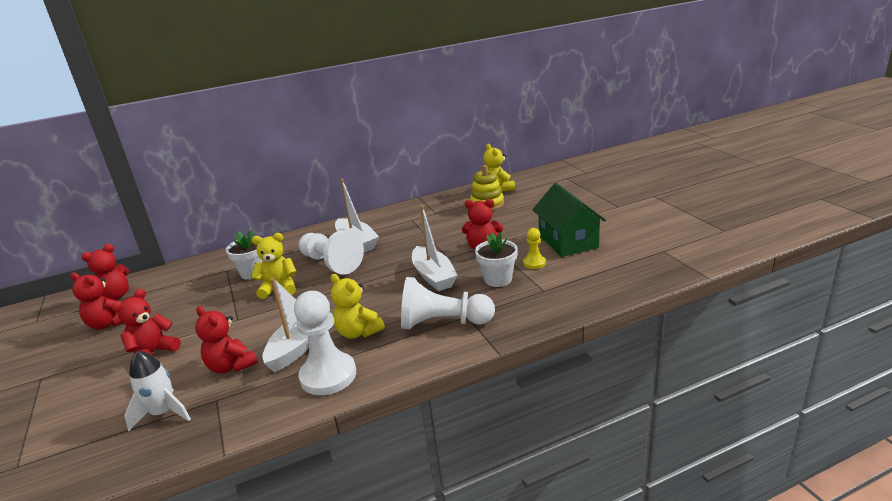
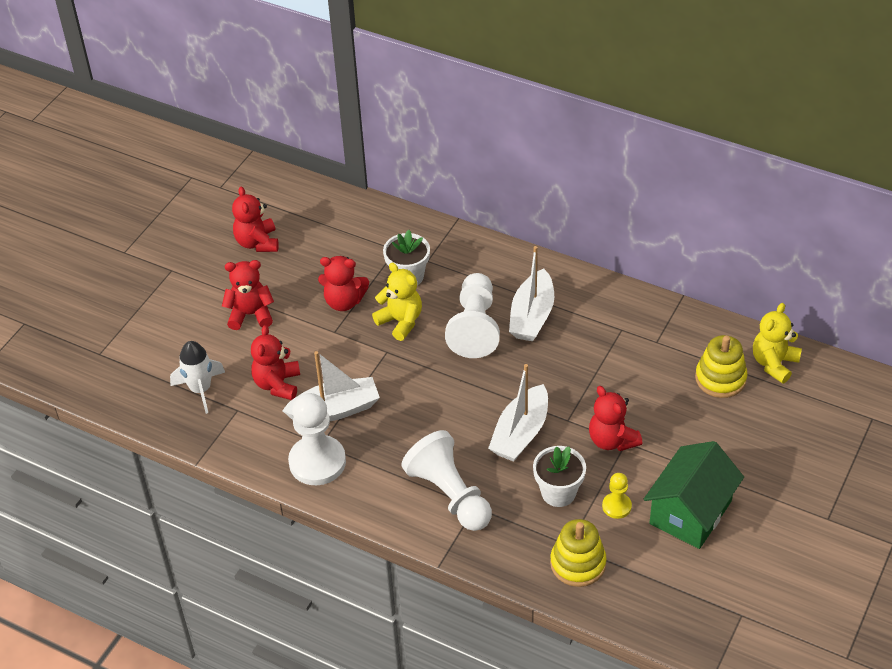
camera: 50 degrees right, 20 degrees up
(115, 296) = (292, 205): red teddy bear -> red teddy bear (344, 302)
(358, 332) = (386, 439): yellow teddy bear -> none
(563, 292) = (578, 563): none -> yellow stacking toy

